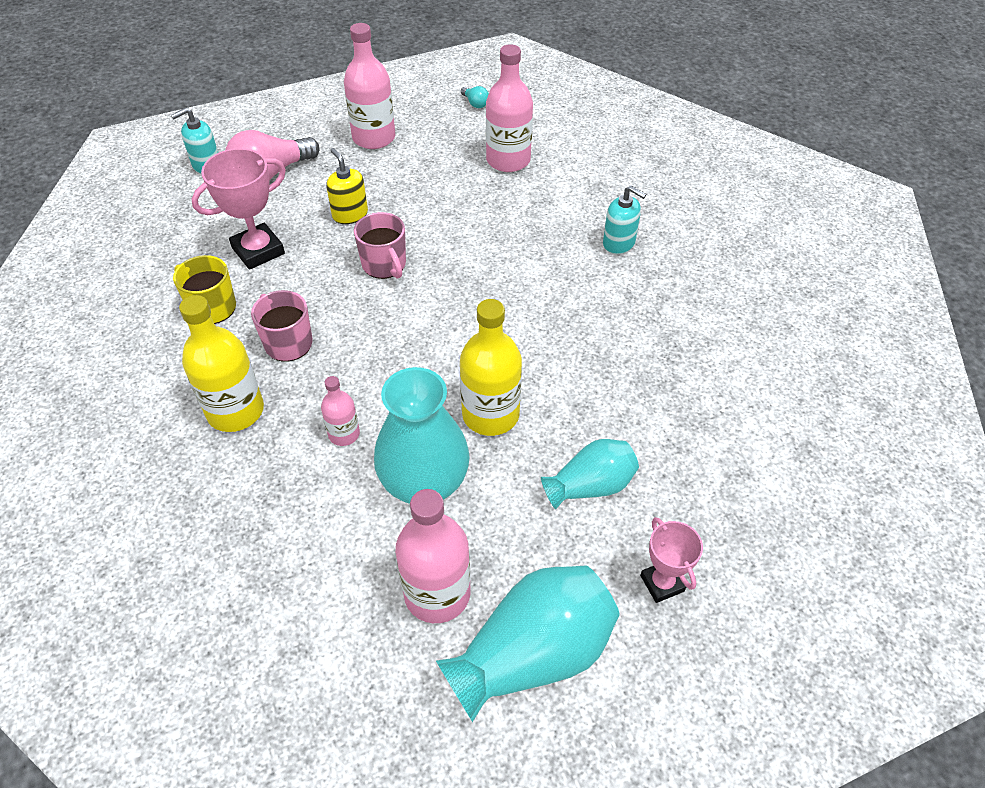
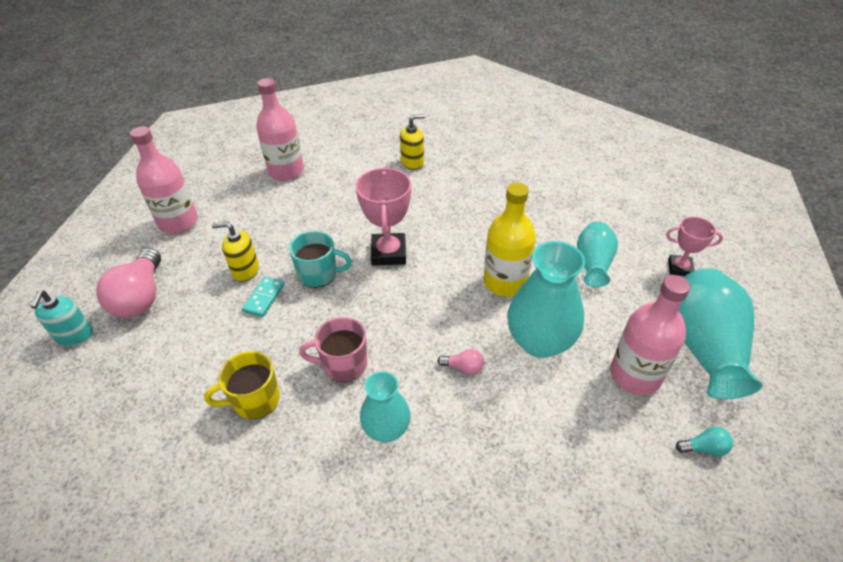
camera: 55 degrees left, 5 degrees down
(235, 411) = (386, 429): yellow bottle -> turquoise vase
(258, 251) = (222, 342): pink trophy -> pink trophy (388, 253)
(326, 246) = (264, 298): none -> turquoise domino
(344, 434) = (463, 367): pink bottle -> pink light bulb
(384, 265) = (319, 274): pink mug -> turquoise mug
(475, 103) = (211, 159): turquoise light bulb -> turquoise light bulb (704, 448)
(619, 243) = (412, 162): turquoise soap dispenser -> yellow soap dispenser

